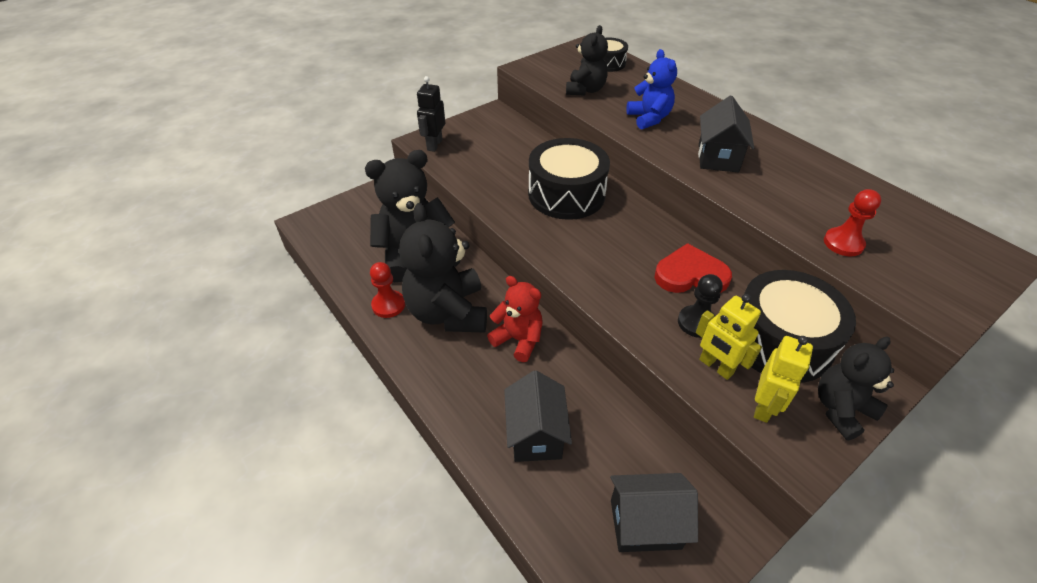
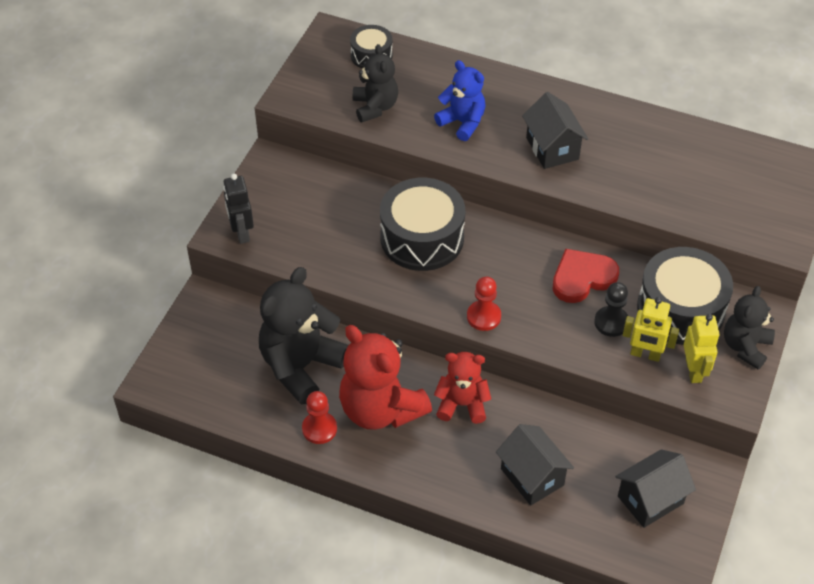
camera: 30 degrees left, 5 degrees up
(448, 312) = (380, 409): black teddy bear -> red teddy bear
(843, 243) = (694, 203): red pawn -> red pawn (483, 317)

